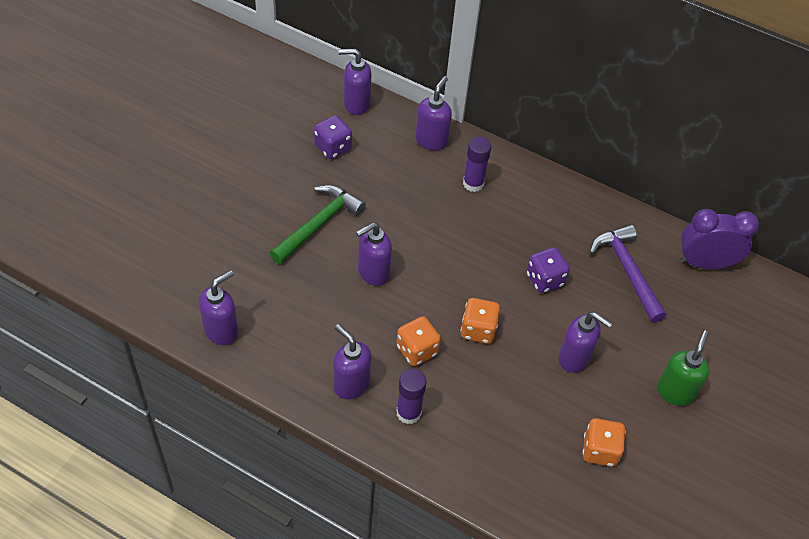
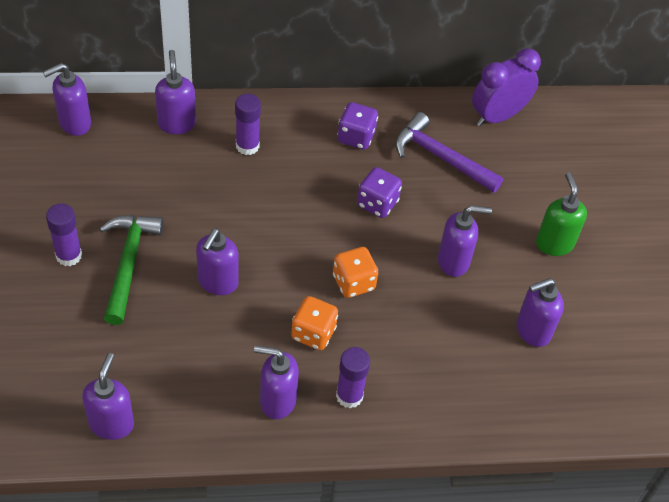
camera: 35 degrees left, 0 degrees up
(281, 196) = (68, 255): none -> purple glue stick
(333, 147) = (84, 179): purple dice -> purple dice (356, 137)
(600, 450) = (532, 331): orange dice -> purple soap dispenser

